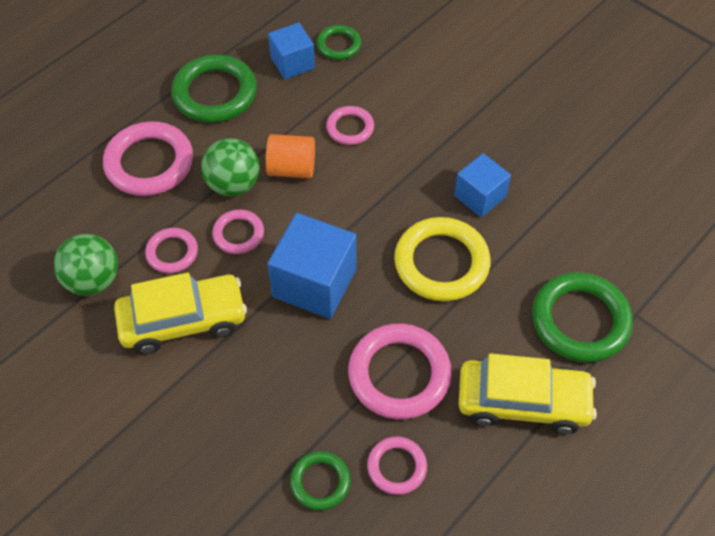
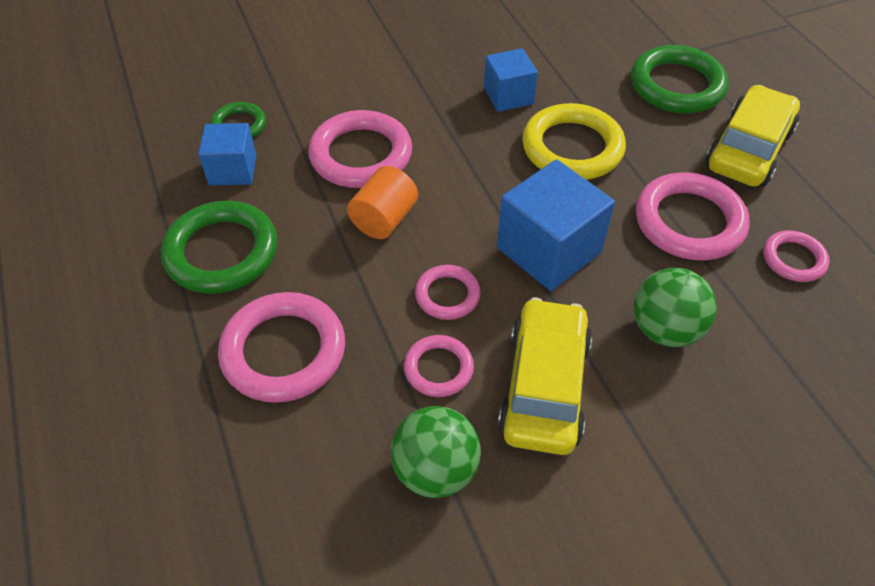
camera: 65 degrees left, 5 degrees down
(233, 184) = (373, 277): green ball -> green ball (665, 329)
(320, 482) = (796, 325): green ring -> none
(350, 128) = (361, 155): pink ring -> pink ring, size x1.82

